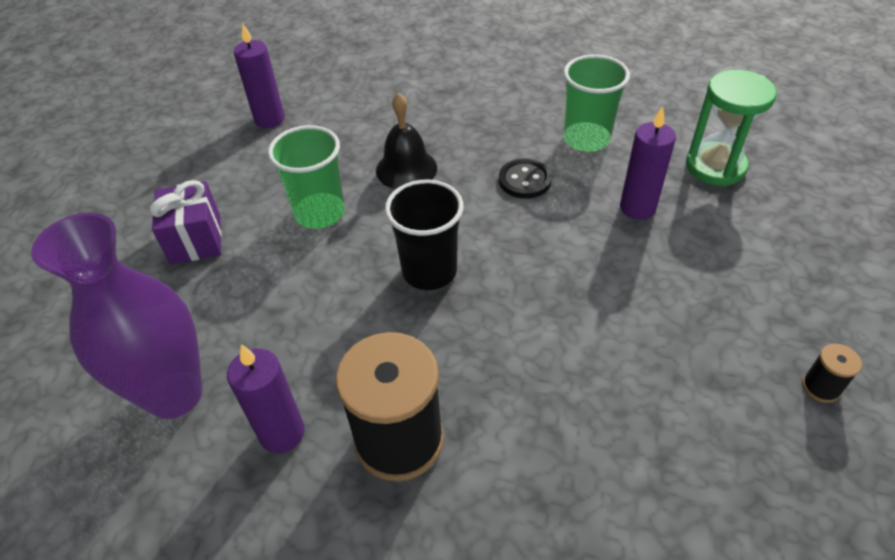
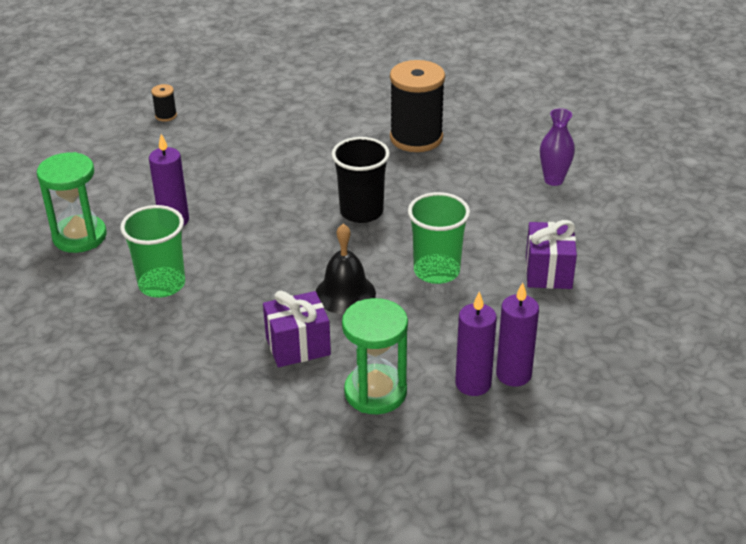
camera: 165 degrees left, 10 degrees down
(175, 394) = (553, 180): purple vase -> purple vase, size x0.52
(282, 433) = (484, 152): purple candle -> purple candle (513, 374)
(349, 98) = (375, 392): none -> green hourglass
(428, 116) = (298, 346): none -> purple gift
(524, 180) = (246, 260): black button -> none

